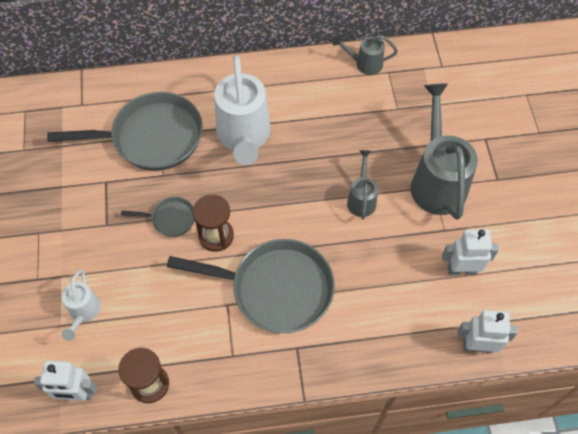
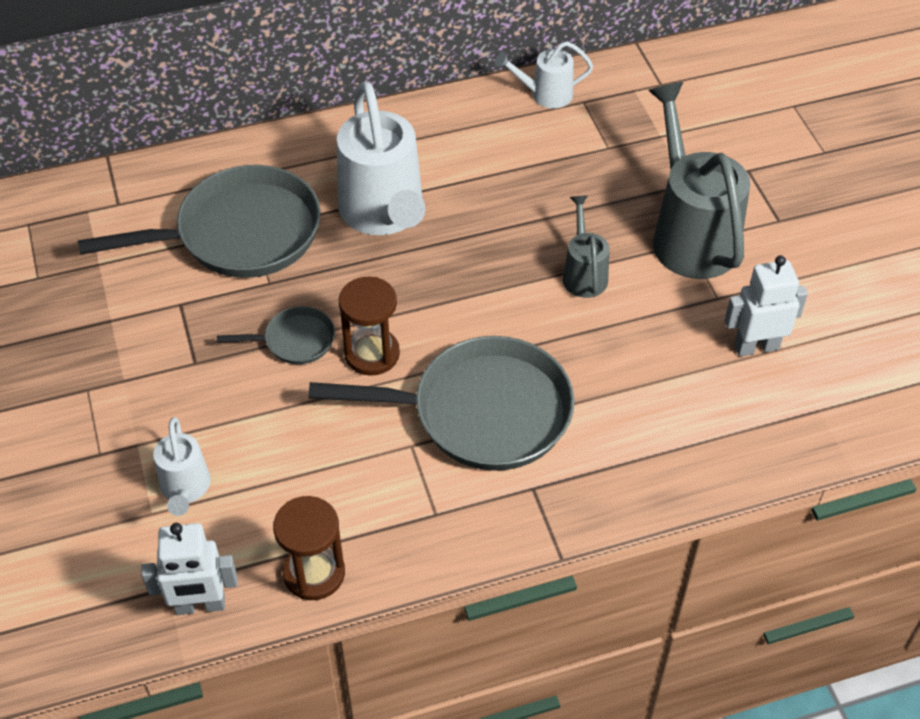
camera: 10 degrees left, 10 degrees down
(364, 64) = (545, 95): grey watering can -> white watering can
(477, 346) = (804, 444): white robot -> none

